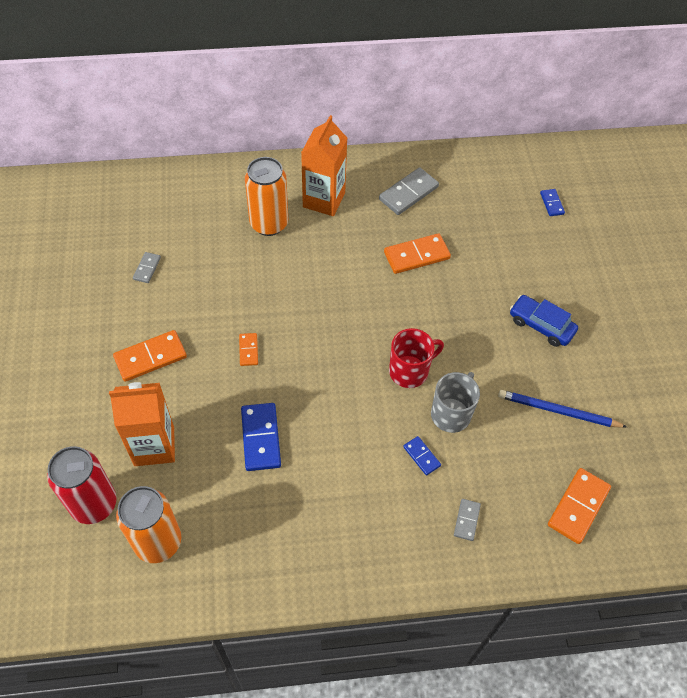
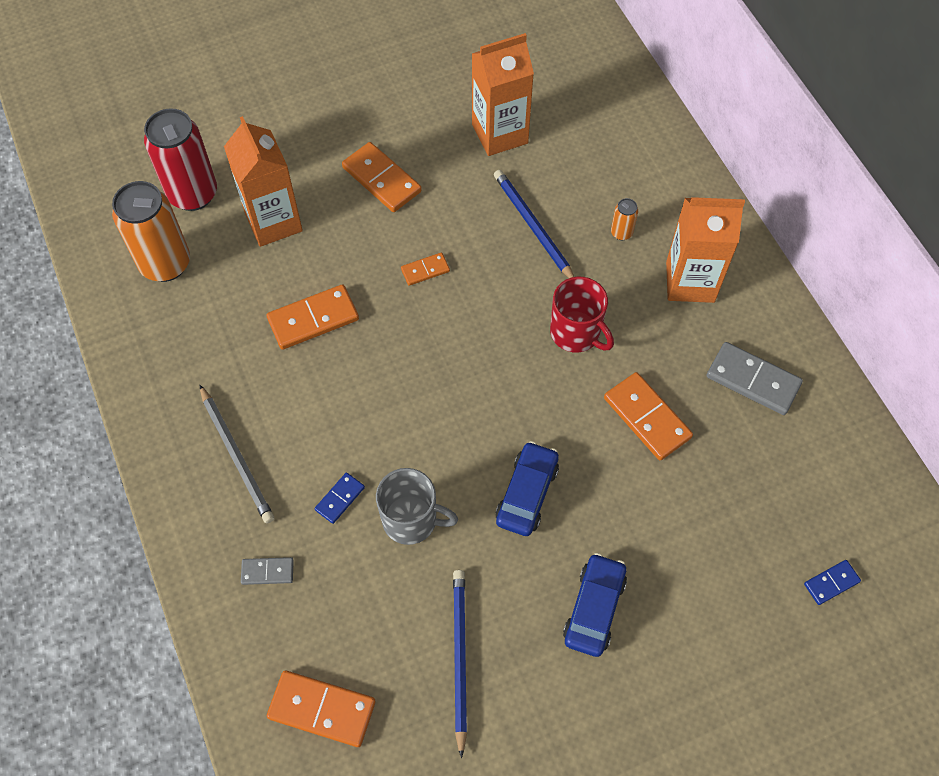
camera: 75 degrees right, 5 degrees up
(147, 268) = (499, 134): grey domino -> orange carton
(241, 272) = (533, 227): none -> blue pencil
(260, 438) = (313, 319): blue domino -> orange domino
(269, 224) = (621, 233): orange can -> orange can, size x0.43
(363, 522) = (236, 455): none -> grey pencil
(409, 371) = (458, 455): red mug -> red mug (576, 333)
(451, 338) = (526, 493): none -> blue car

